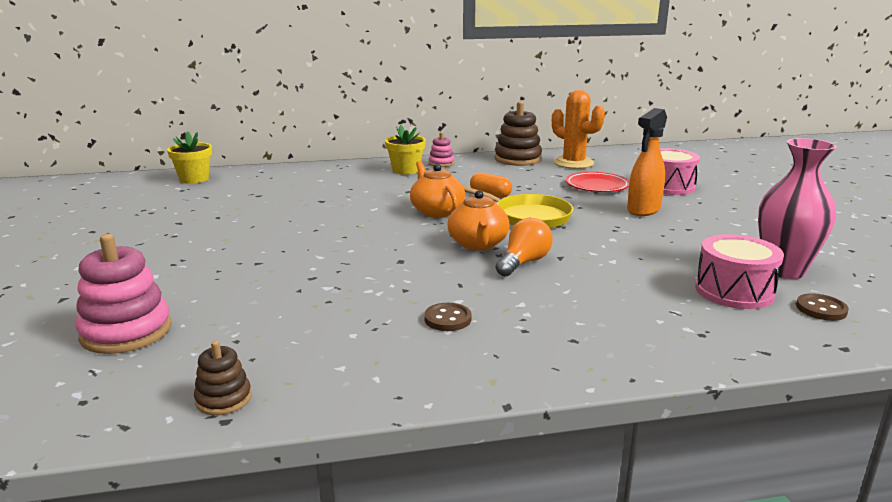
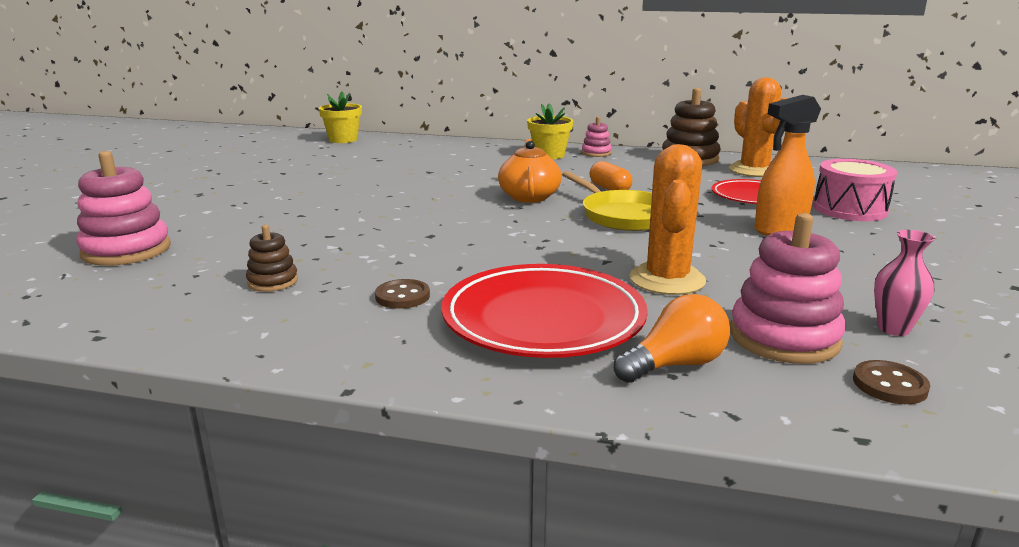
camera: 25 degrees right, 0 degrees up
(223, 399) = (120, 319): brown stacking toy -> brown stacking toy (273, 281)
(478, 244) = (530, 233): orange teapot -> none
(523, 262) = (556, 259): orange light bulb -> orange light bulb (675, 365)
(574, 314) = (543, 319): none -> red plate
(618, 264) = (667, 280): none -> orange cactus
(734, 291) = (784, 338): pink drum -> pink stacking toy
(784, 270) = (893, 329): pink vase -> pink vase, size x0.53

